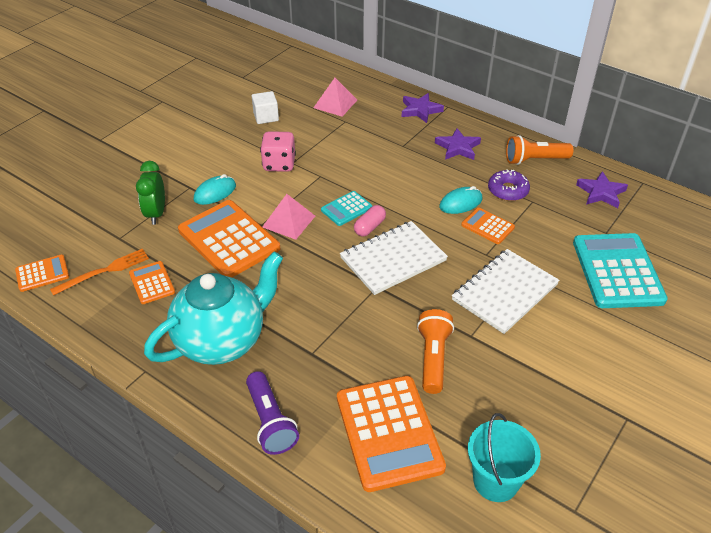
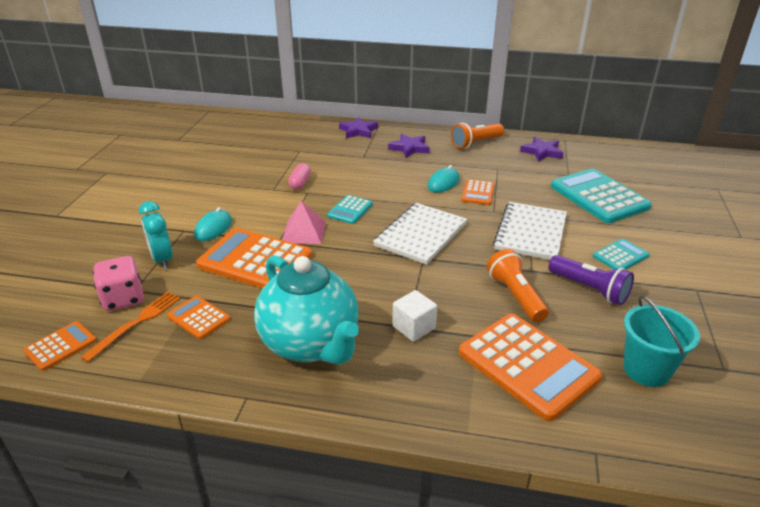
camera: 25 degrees left, 10 degrees down
(156, 213) = (162, 259): green clock -> turquoise clock
(222, 341) = (311, 344): turquoise teapot -> turquoise teapot turned 120 degrees clockwise
(266, 117) = (222, 162): white cube -> white cube (414, 327)
(270, 421) = (412, 396): purple flashlight -> purple flashlight (589, 289)
(279, 164) = (261, 193): pink dice -> pink dice (123, 299)
(335, 104) = (280, 141): pink pyramid -> none
(369, 227) = (381, 218): pink capsule -> pink capsule (300, 183)
(487, 226) = (478, 193): orange calculator -> orange calculator turned 90 degrees counterclockwise
(508, 190) = (473, 166): purple donut -> none
(578, 351) = (620, 256): none -> turquoise calculator

